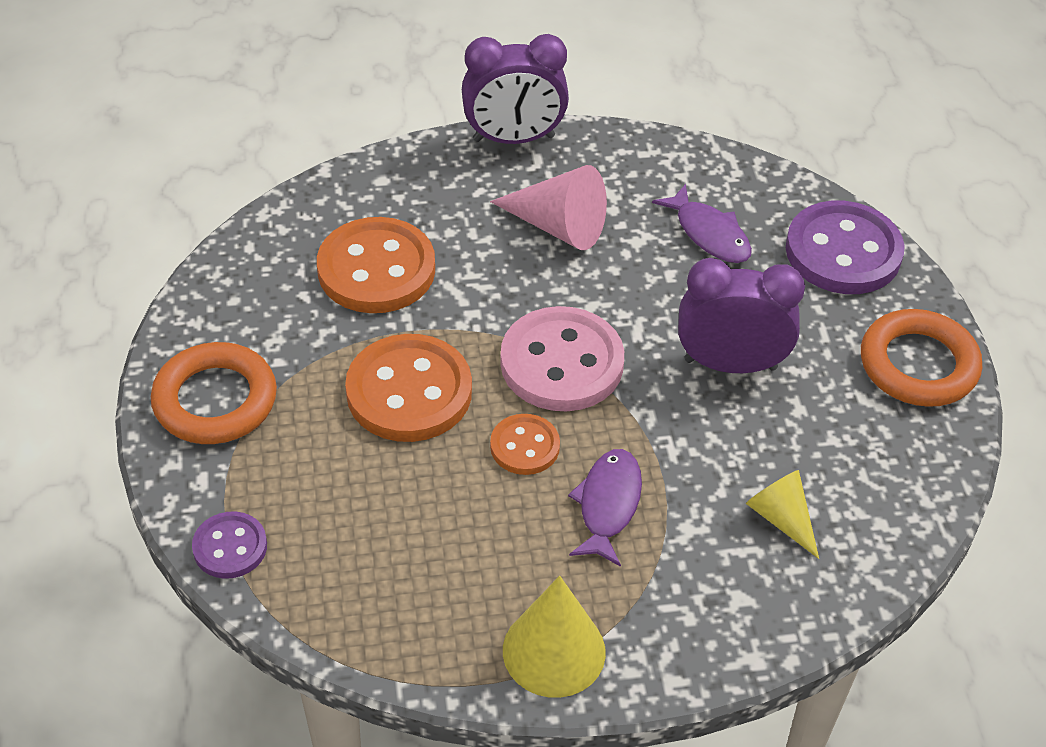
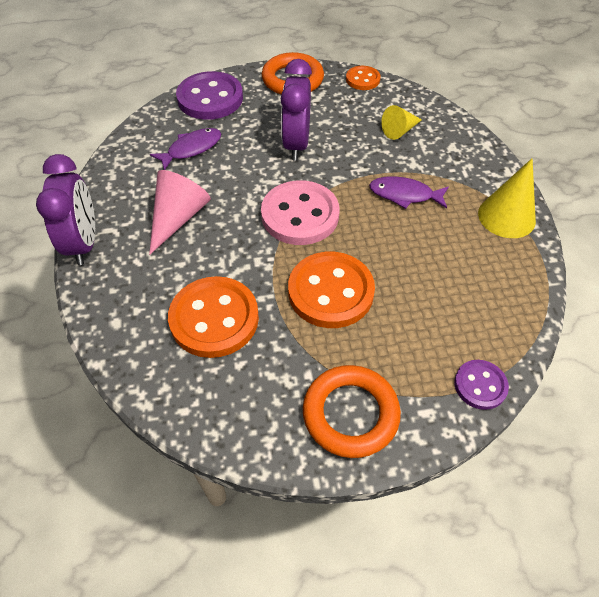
camera: 90 degrees left, 5 degrees up
(525, 446) = (368, 231): orange button -> orange button (362, 79)

